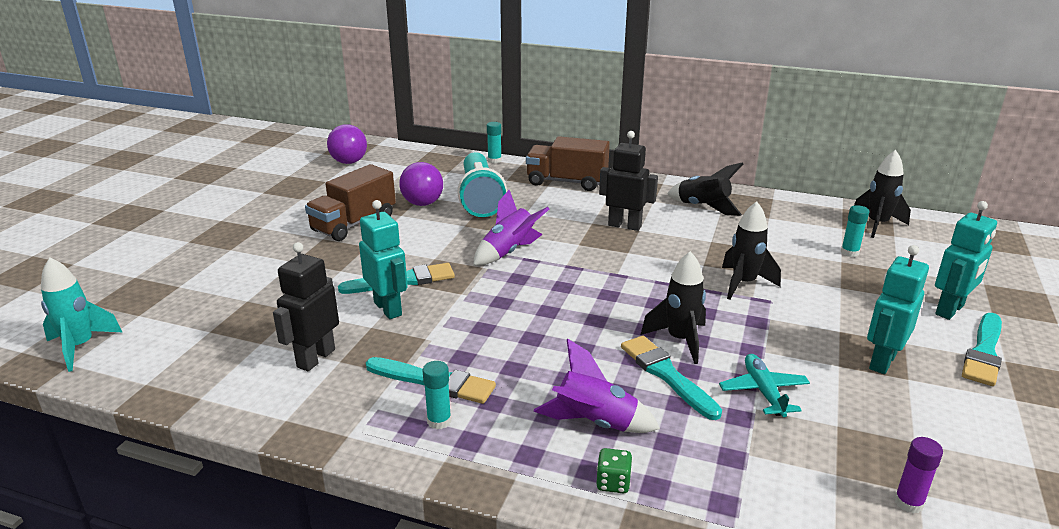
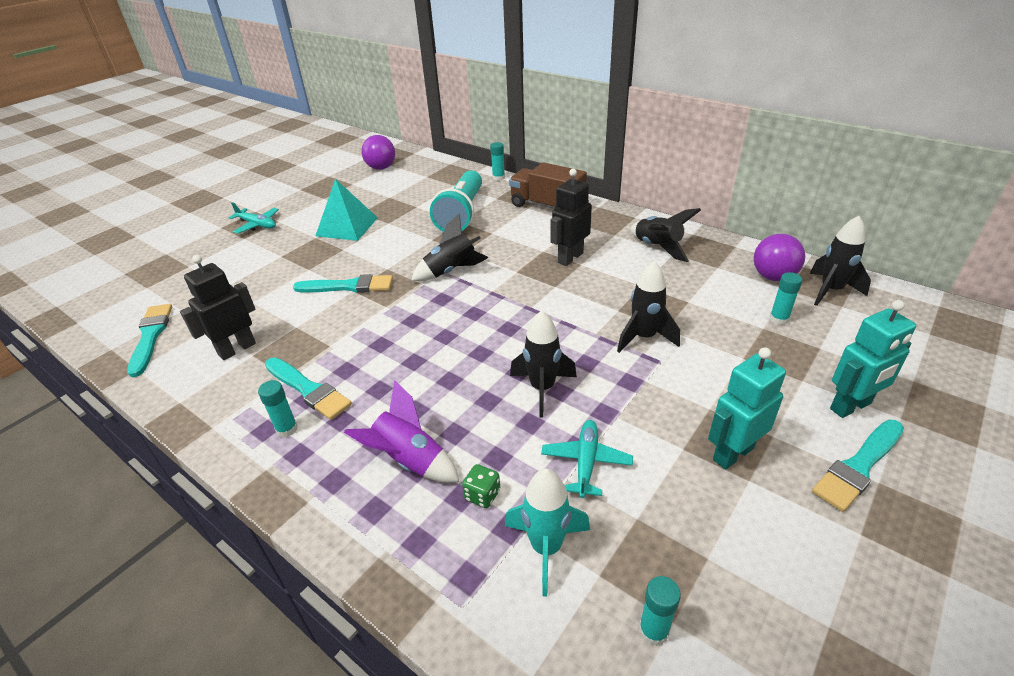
camera: 20 degrees right, 10 degrees up
(80, 347) = (92, 309): turquoise rocket -> turquoise rocket (546, 548)
(237, 234) = (257, 225): none -> turquoise plane
(354, 224) = (347, 226): brown truck -> turquoise pyramid
(388, 308) = (320, 311): turquoise robot -> none
(422, 203) = (412, 214): purple ball -> purple ball (773, 277)
(509, 252) = (451, 271): purple rocket -> black rocket
(613, 483) = (384, 528): green dice -> green dice (482, 495)
(624, 225) = (570, 258): black robot -> black robot turned 90 degrees counterclockwise
(666, 374) = (506, 423): turquoise brush -> turquoise brush (151, 336)
(908, 503) = (653, 630): purple glue stick -> turquoise glue stick

